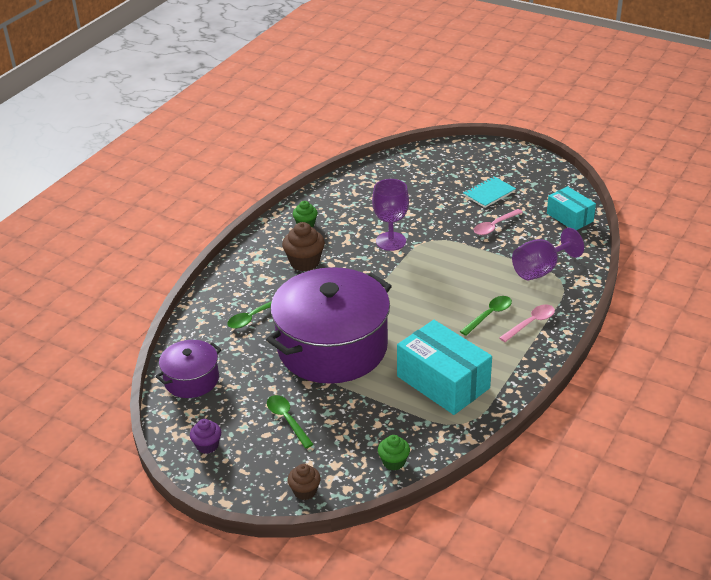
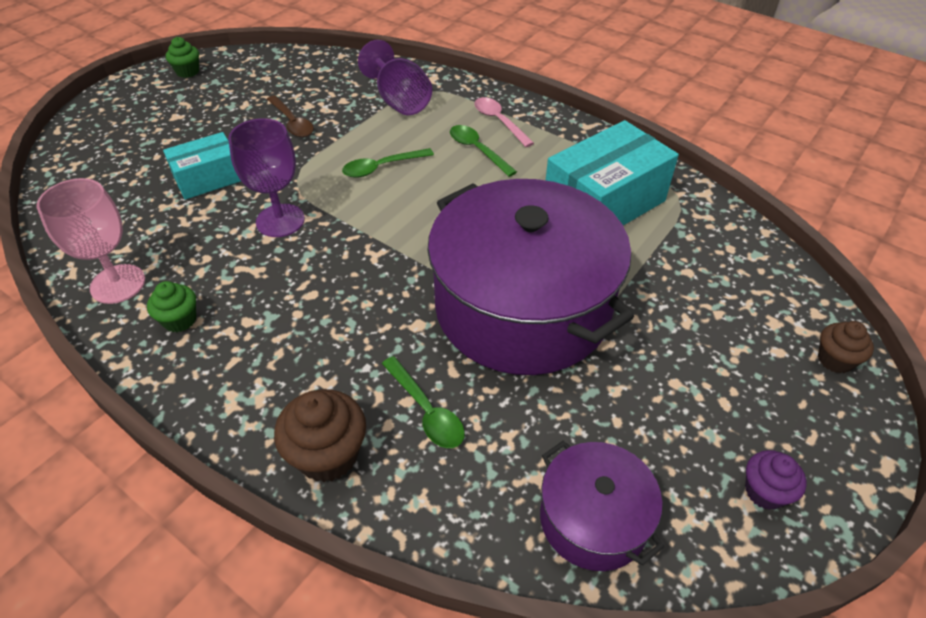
camera: 85 degrees left, 10 degrees up
(287, 420) = (690, 373): green spoon -> green spoon (382, 167)
(304, 262) = (291, 328): brown cupcake -> brown cupcake (328, 455)
(328, 198) = (118, 284): none -> pink goblet
(394, 462) = (757, 262): green cupcake -> green cupcake (188, 72)
(489, 193) = (214, 117): turquoise notebook -> none
(494, 226) = (292, 122): pink spoon -> brown spoon
(569, 217) = (303, 66): turquoise box -> turquoise box (208, 179)

